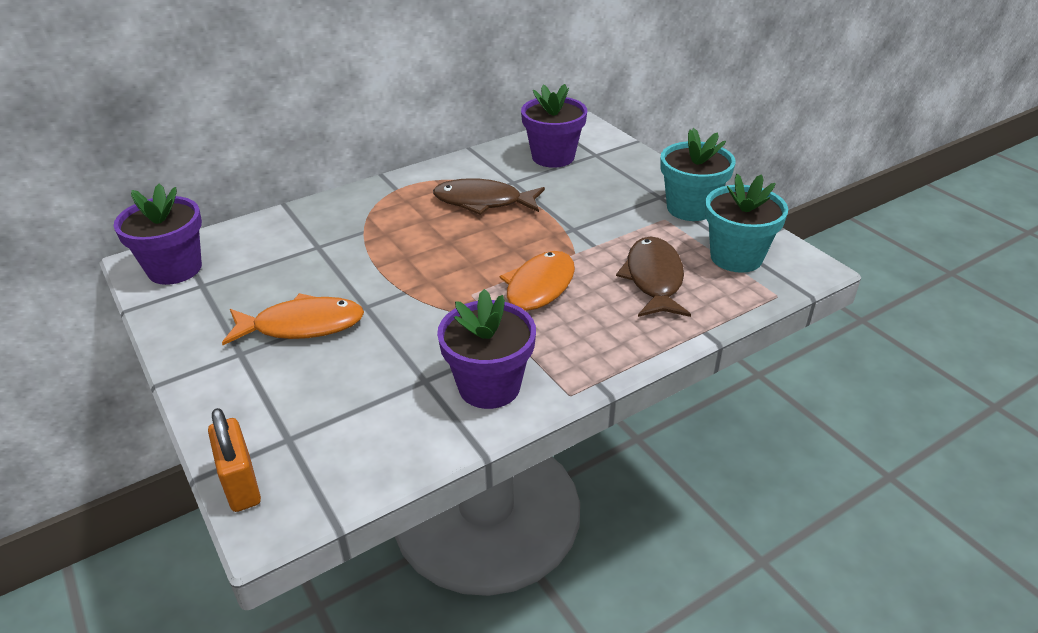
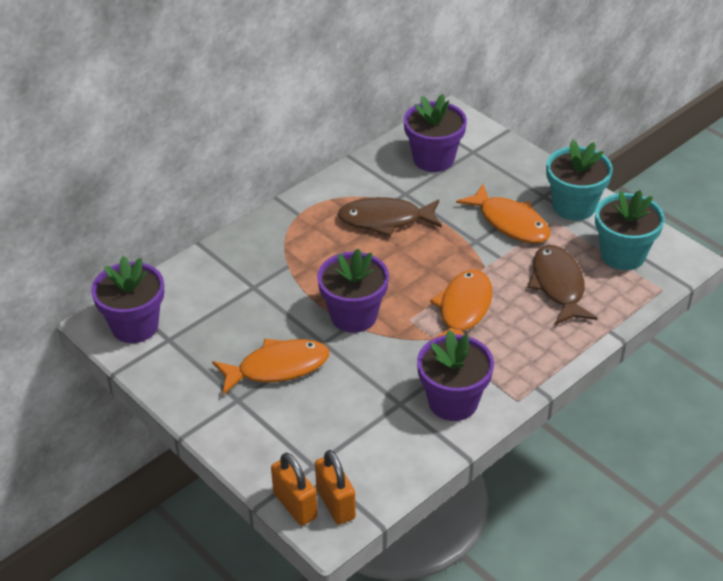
camera: 10 degrees left, 5 degrees up
(292, 489) = (335, 504): none -> orange padlock
(411, 284) = (353, 316): none -> purple flower pot
(616, 216) = (510, 222): none -> orange fish

